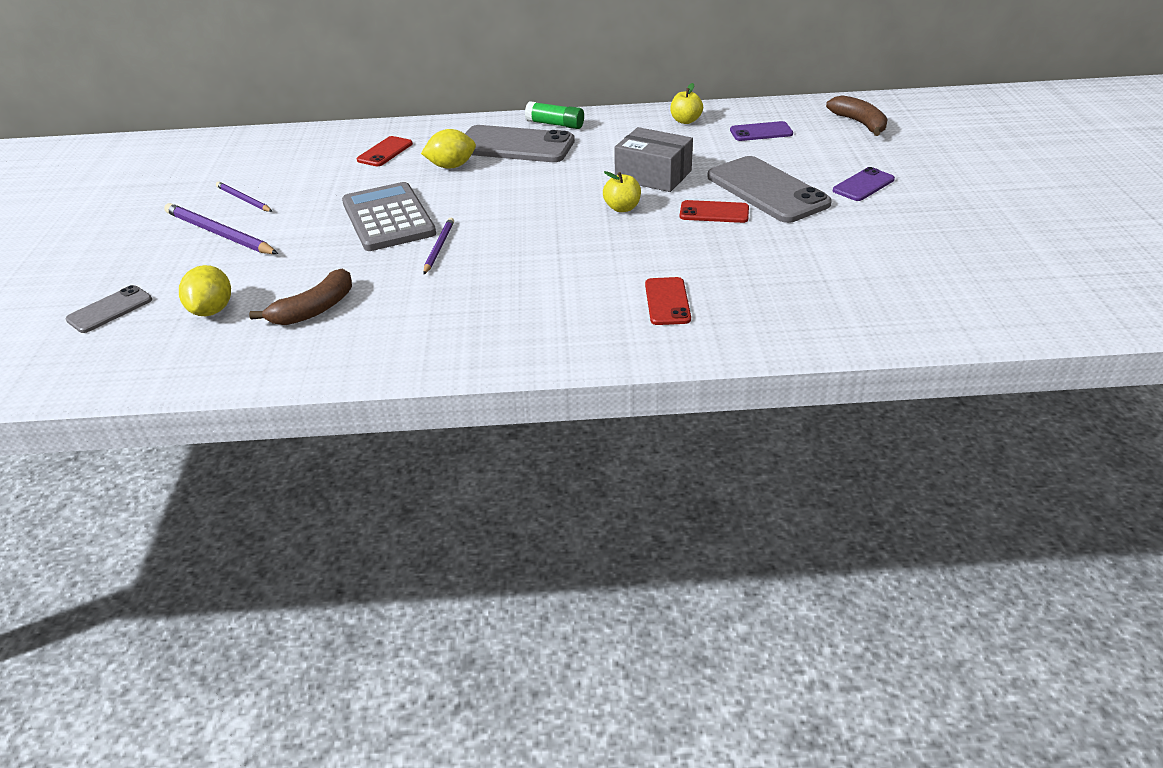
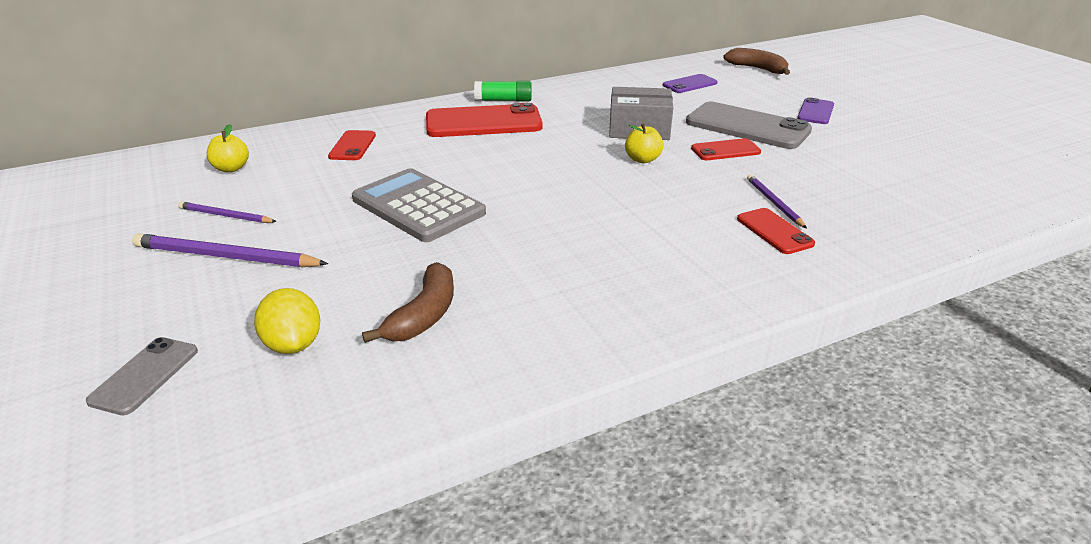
camera: 25 degrees left, 5 degrees down
(439, 247) = (502, 224): purple pencil -> purple pencil (774, 203)
(451, 166) = (437, 149): yellow lemon -> none
(515, 145) = (483, 122): grey phone -> red phone
(685, 121) = (617, 83): yellow apple -> yellow apple (231, 168)

